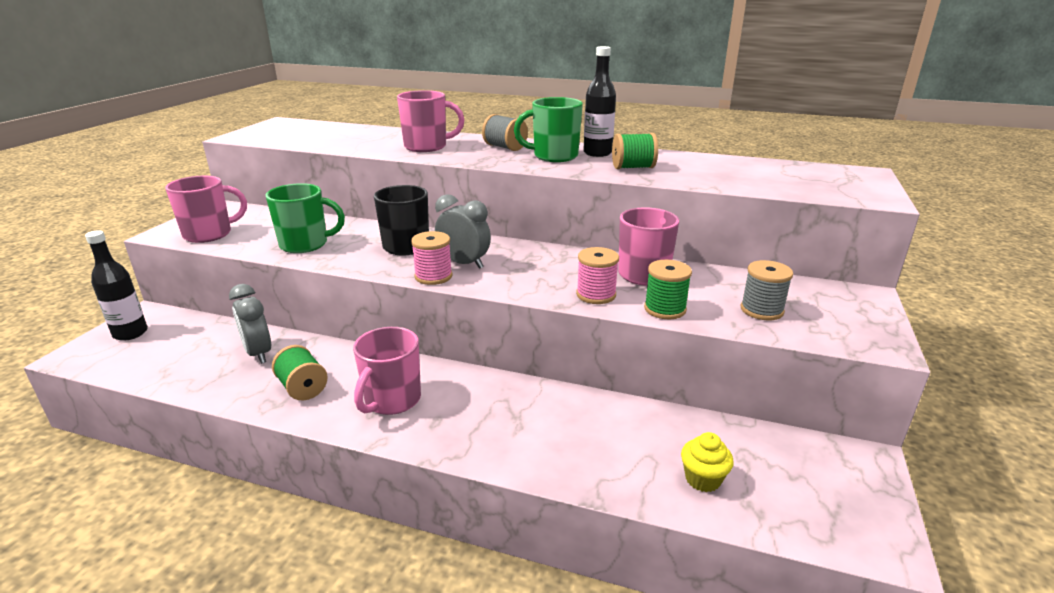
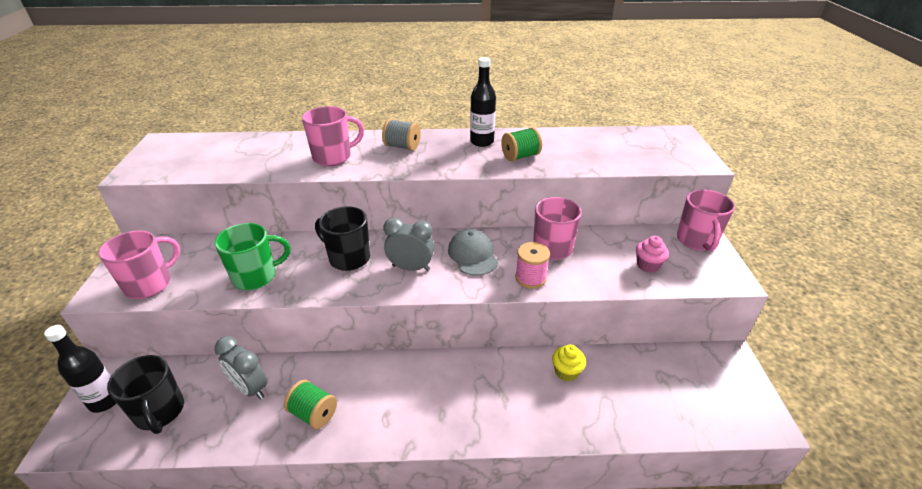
camera: 20 degrees left, 10 degrees up
(167, 352) = (160, 412): none -> black mug
(392, 400) = (395, 404): pink mug -> pink mug (697, 241)
(433, 276) = (394, 288): pink spool -> none
(541, 265) = (472, 255): none -> grey cap
(554, 156) = (450, 152): green mug -> none
(665, 309) = (585, 281): green spool -> none
(703, 479) = (646, 405): yellow cupcake -> yellow cupcake (566, 372)
(761, 310) = (648, 265): grey spool -> pink cupcake

